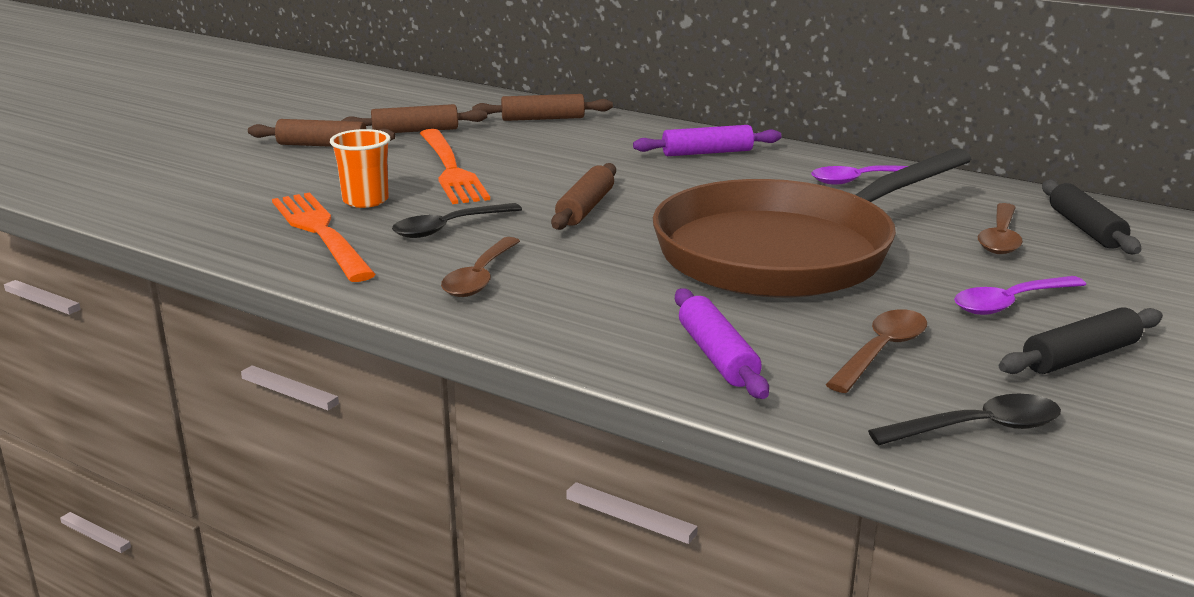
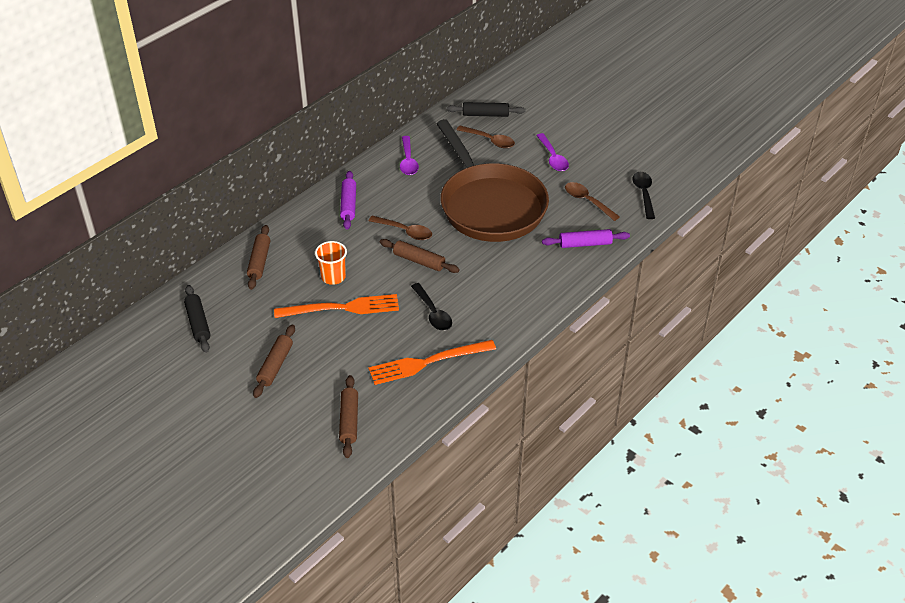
camera: 80 degrees left, 20 degrees up
(365, 200) = (383, 345): orange cup -> orange cup (333, 277)
(415, 131) = (262, 321): brown rolling pin -> brown rolling pin (349, 421)
(480, 277) = (497, 305): brown spoon -> brown spoon (405, 231)
(1080, 357) = (598, 155): black rolling pin -> black rolling pin (198, 323)

